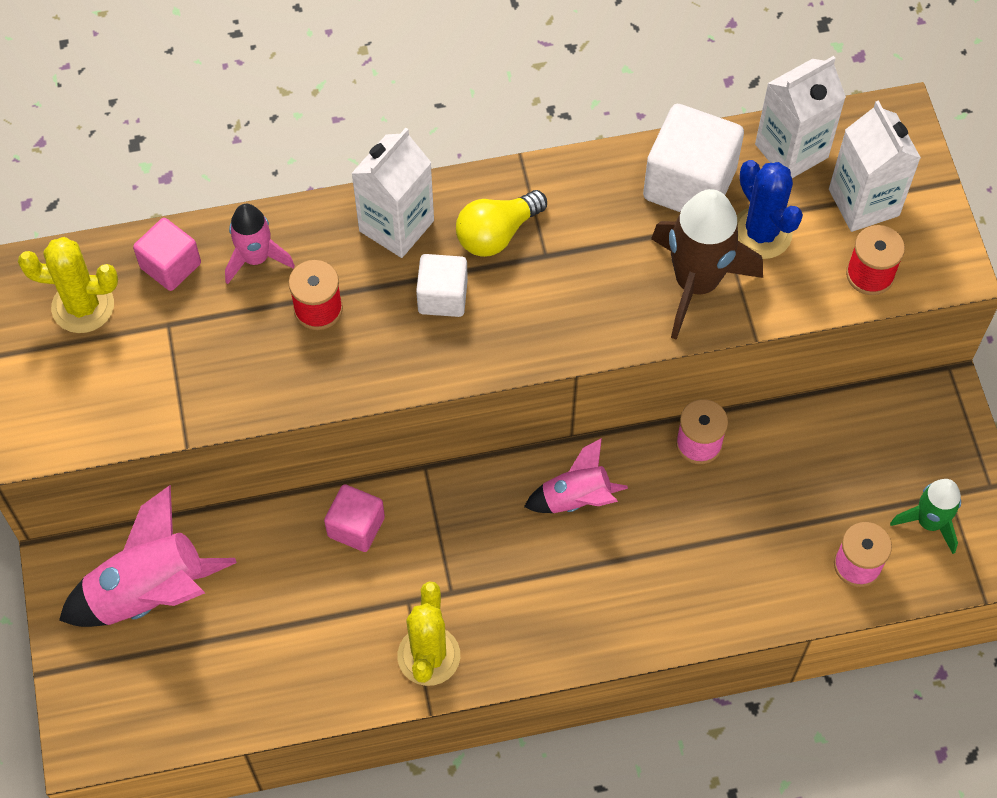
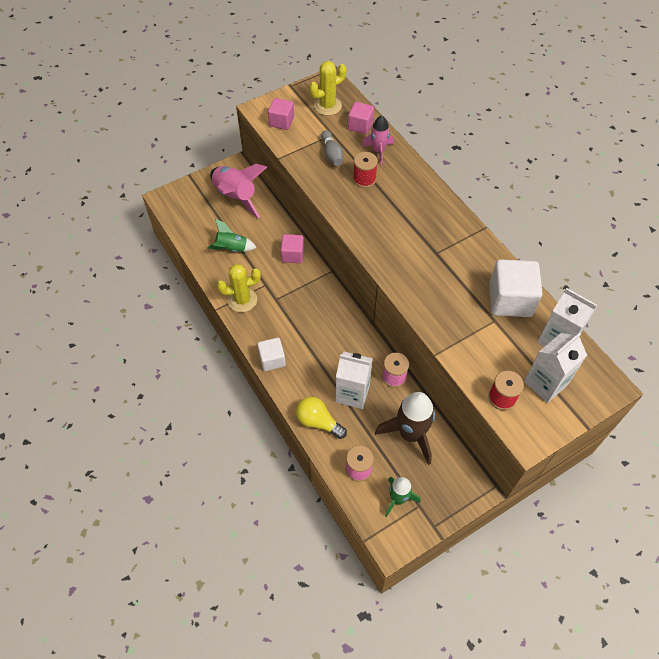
camera: 70 degrees right, 5 degrees down
(83, 306) = (328, 106): yellow cactus -> yellow cactus turned 75 degrees clockwise
(84, 409) = (281, 122): none -> pink cube
(224, 344) = (332, 154): none -> grey bowling pin
(289, 640) = (232, 249): none -> green rocket
(396, 226) = (421, 193): white carton -> white carton (352, 393)
(442, 297) = (393, 221): white cube -> white cube (272, 360)
(497, 234) = (437, 231): yellow light bulb -> yellow light bulb (318, 422)
(576, 498) = (342, 333): pink rocket -> none
(696, 283) = (453, 319): brown rocket -> brown rocket (410, 434)
(761, 233) = (499, 340): blue cactus -> none

